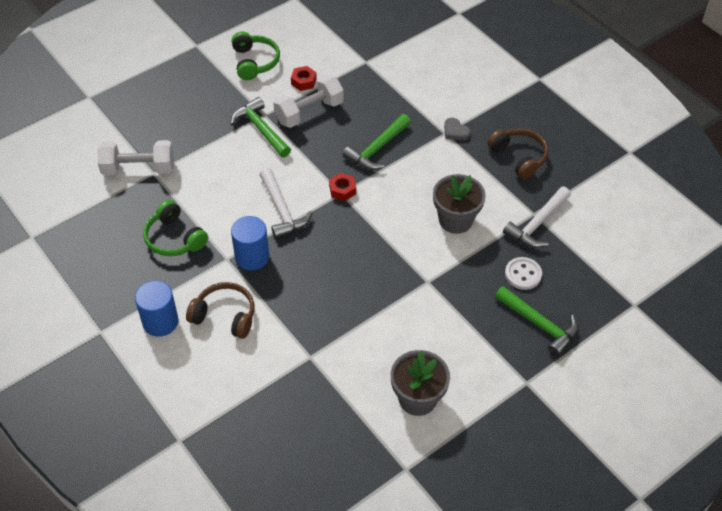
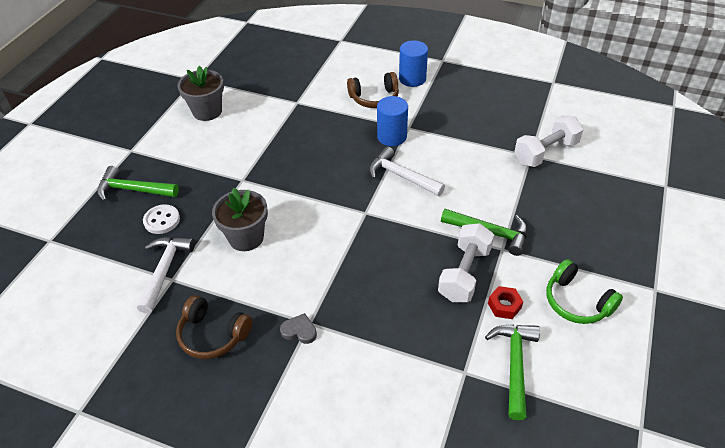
camera: 150 degrees right, 5 degrees down
(174, 238) = (459, 123): green headphones -> none
(342, 190) = (366, 215): red nut -> none
(377, 149) = (366, 269): green hammer -> green hammer (514, 365)

